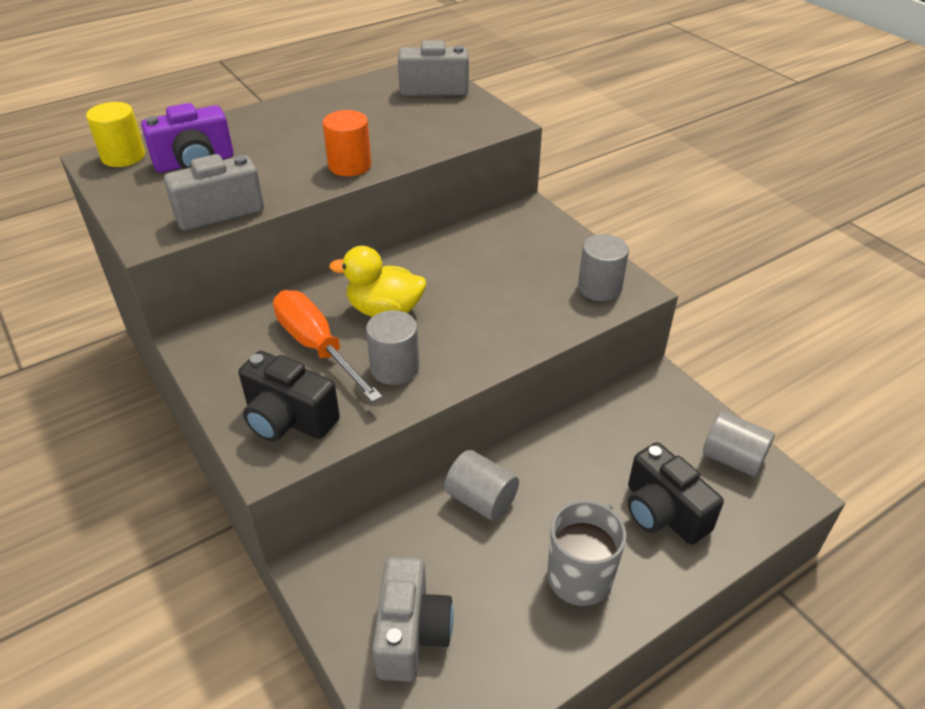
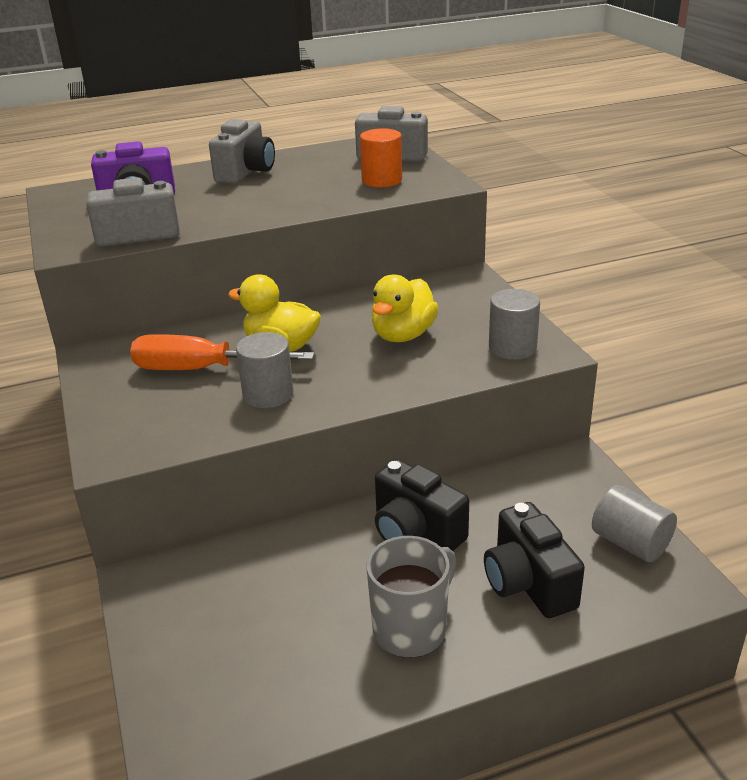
camera: 15 degrees right, 10 degrees down
(123, 156) = (78, 191): yellow cylinder -> none
(288, 419) = (146, 425): black camera -> black camera (415, 532)
(317, 347) = (201, 369): orange screwdriver -> orange screwdriver turned 60 degrees counterclockwise
(349, 165) = (278, 209): orange cylinder -> orange cylinder (382, 180)
(411, 633) = (211, 652): grey camera -> grey camera (246, 172)
(481, 499) = (334, 543): grey cylinder -> none
(495, 284) = (403, 335): none -> yellow duck

